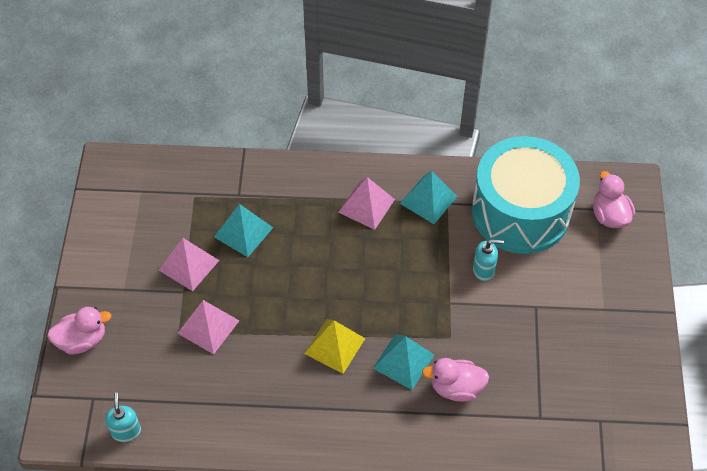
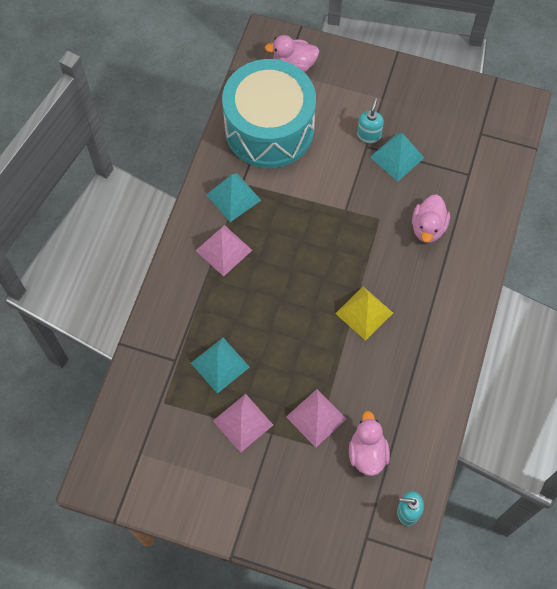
camera: 75 degrees left, 10 degrees up
(82, 340) = (300, 539): pink duck -> pink duck (367, 453)
(403, 361) = (393, 261): turquoise pyramid -> turquoise pyramid (397, 157)
(484, 270) = (320, 174): turquoise soap dispenser -> turquoise soap dispenser (369, 135)

